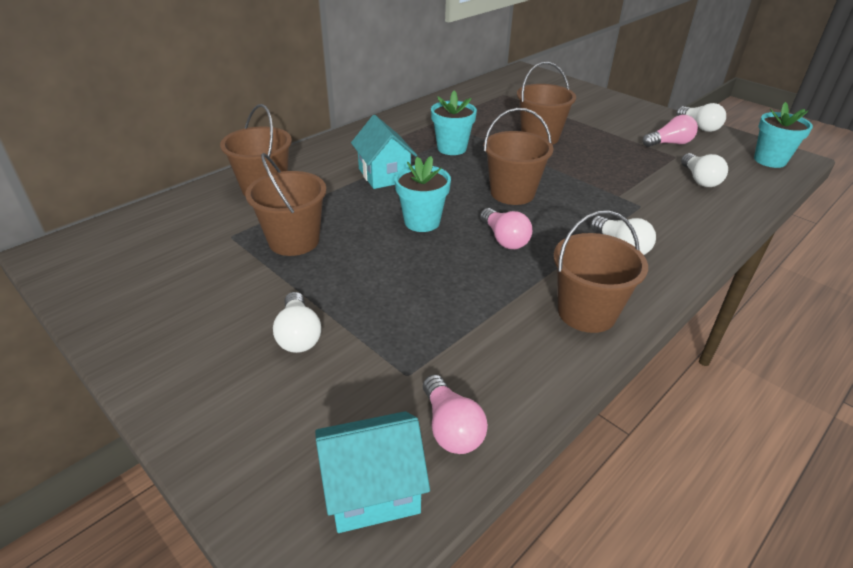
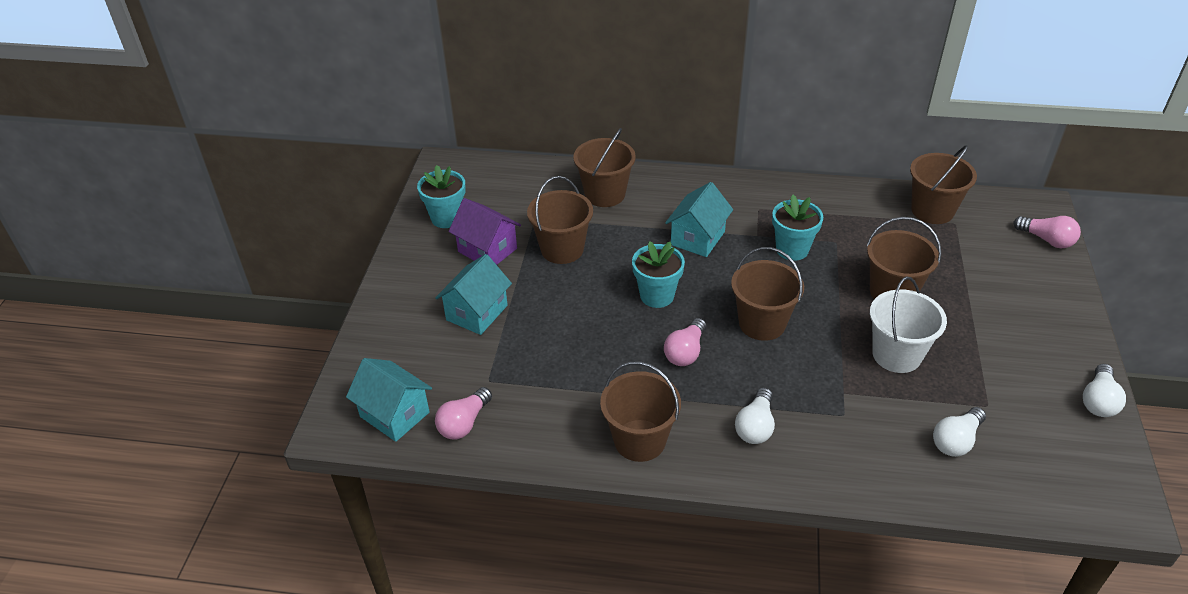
camera: 55 degrees right, 5 degrees up
(222, 284) = (487, 250): none -> purple house
(298, 335) = (477, 313): white light bulb -> turquoise house
(483, 94) = (932, 210): none -> brown bucket
(600, 162) = (896, 355): none -> white bucket
(669, 143) = (1014, 390): pink light bulb -> pink light bulb (1047, 240)
(770, 160) = (1088, 487): turquoise flower pot -> turquoise flower pot (446, 218)

